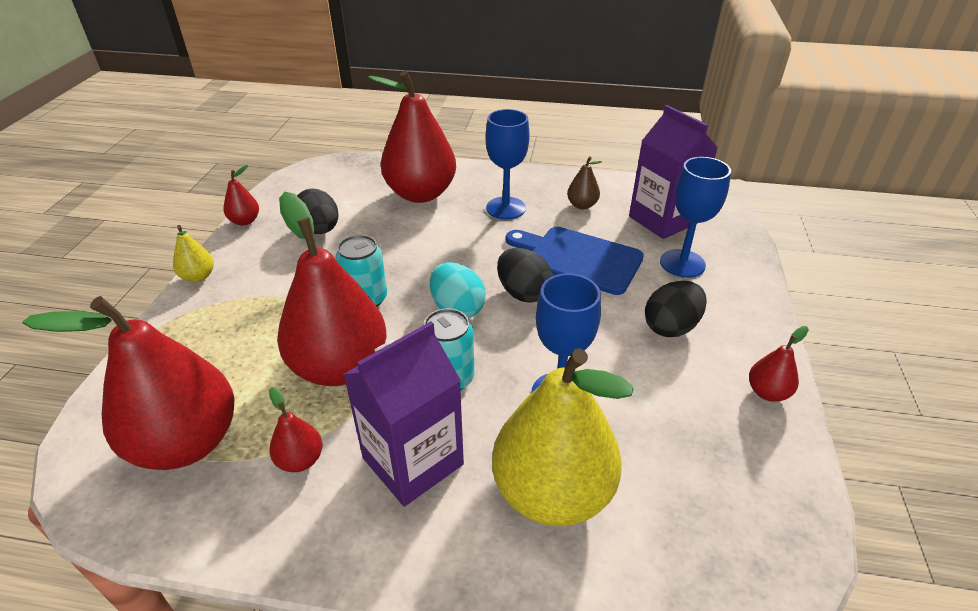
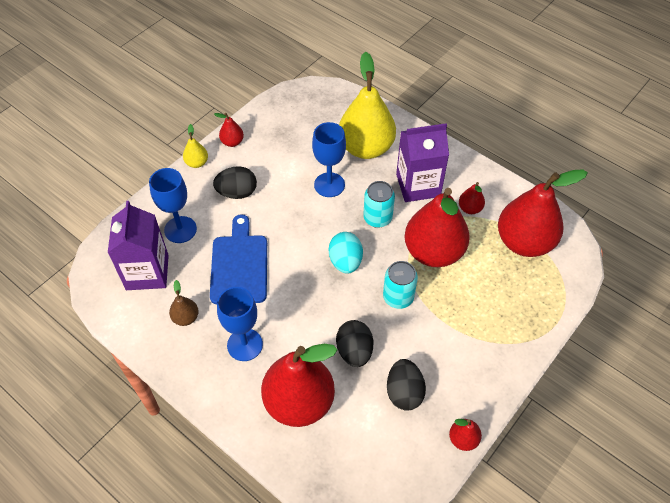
camera: 150 degrees left, 15 degrees up
(198, 277) = (509, 378): yellow pear -> yellow pear (197, 163)
(523, 293) = (297, 254): black egg -> black egg (354, 351)
(578, 259) = (239, 265): blue cutting board -> blue cutting board turned 150 degrees counterclockwise

